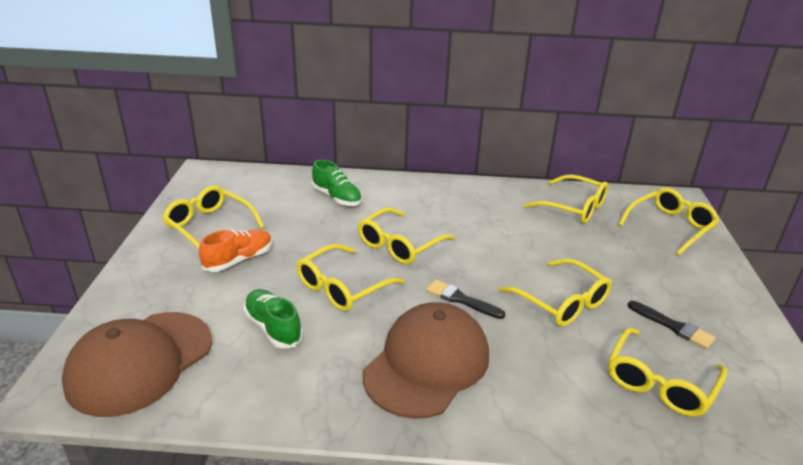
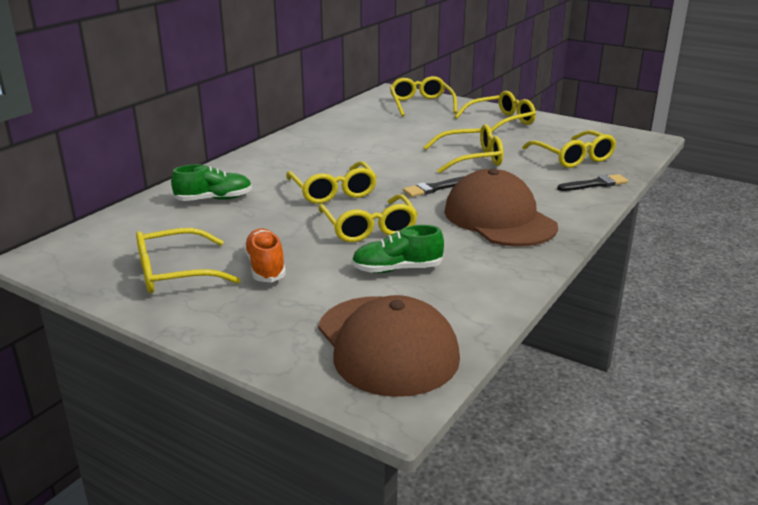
camera: 60 degrees left, 5 degrees down
(573, 207) = (360, 122): yellow glasses -> yellow glasses (500, 122)
(673, 326) = (525, 138): black brush -> black brush (595, 184)

